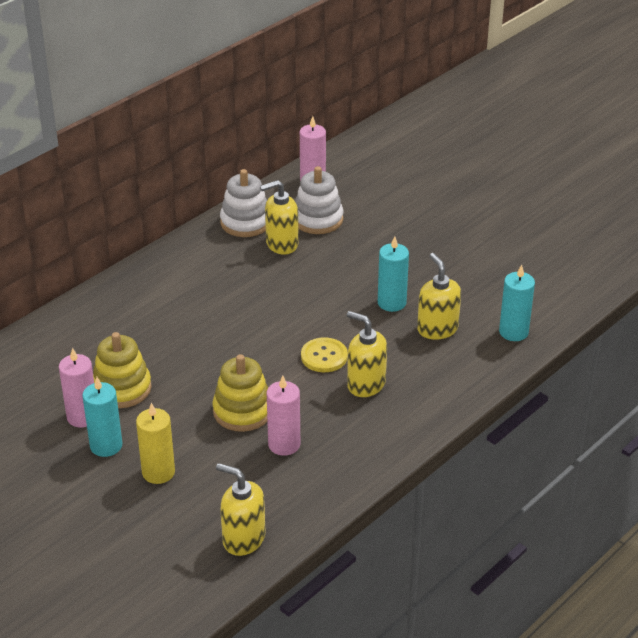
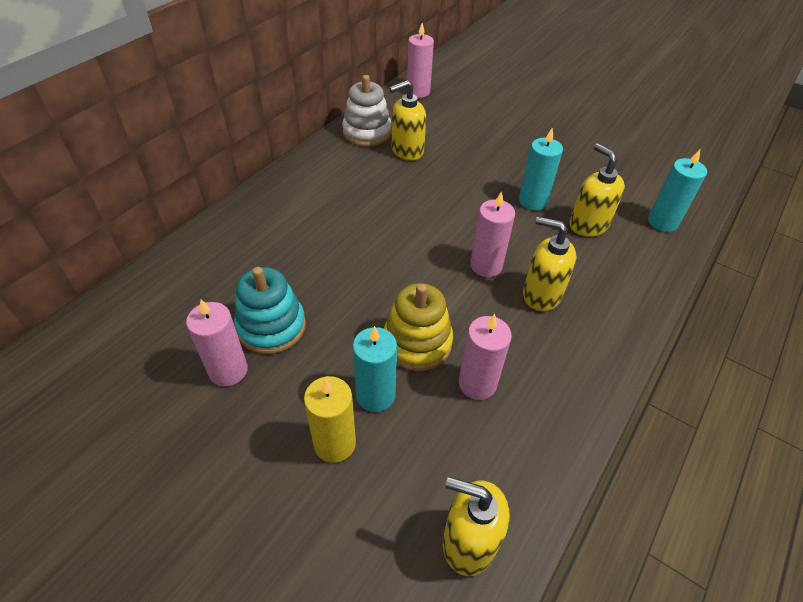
camera: 10 degrees left, 10 degrees up
(106, 445) = (262, 410): turquoise candle -> turquoise candle (375, 395)
(122, 388) = (271, 326): yellow stacking toy -> turquoise stacking toy
(318, 219) = (434, 126): white stacking toy -> none
(324, 356) = (486, 265): yellow button -> pink candle

